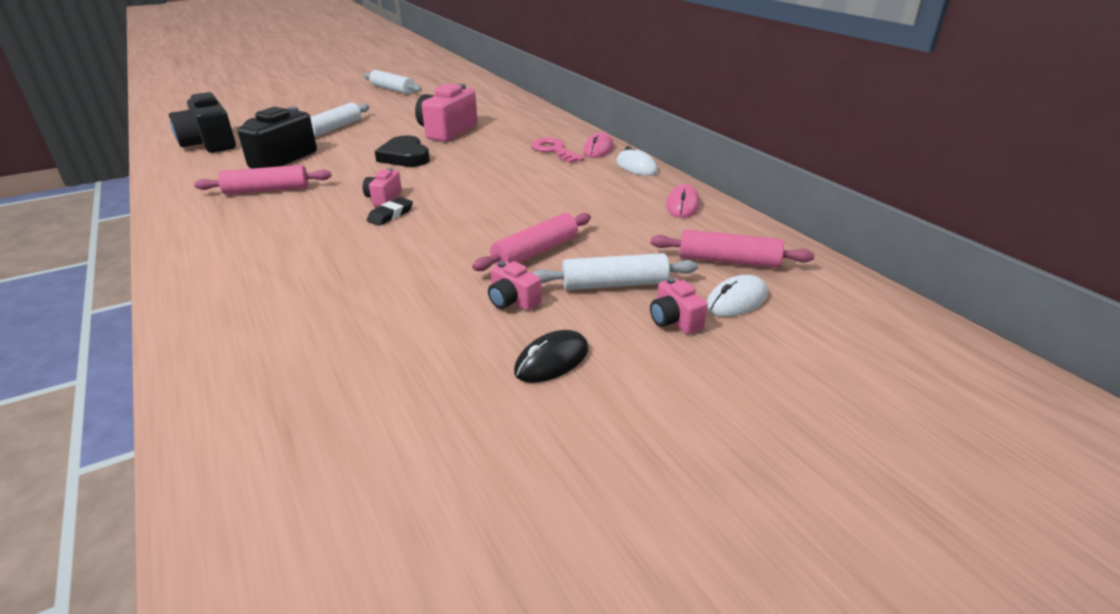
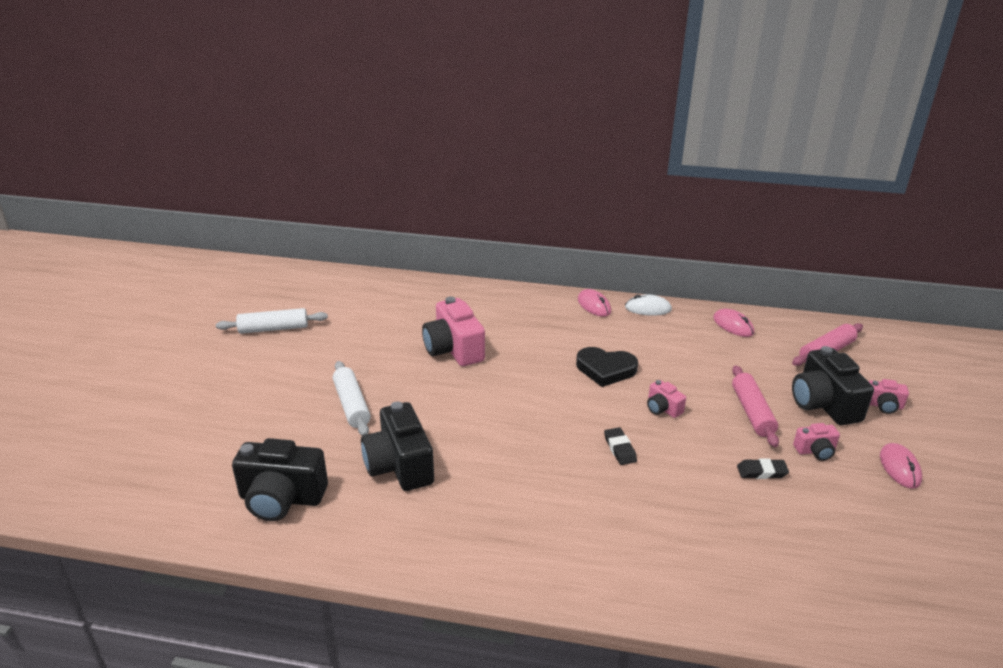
camera: 50 degrees left, 0 degrees up
(267, 190) = (482, 497): pink rolling pin -> none
(383, 198) = (580, 440): pink camera -> pink camera (662, 409)
(405, 156) = (492, 394): black heart -> black heart (605, 369)
(435, 282) = (762, 472): none -> black eraser
(552, 361) = (899, 468): black mouse -> pink mouse
(554, 150) = (571, 323): pink key -> none
(614, 284) = (823, 404): white rolling pin -> black camera
(736, 301) = (876, 375): white mouse -> none

